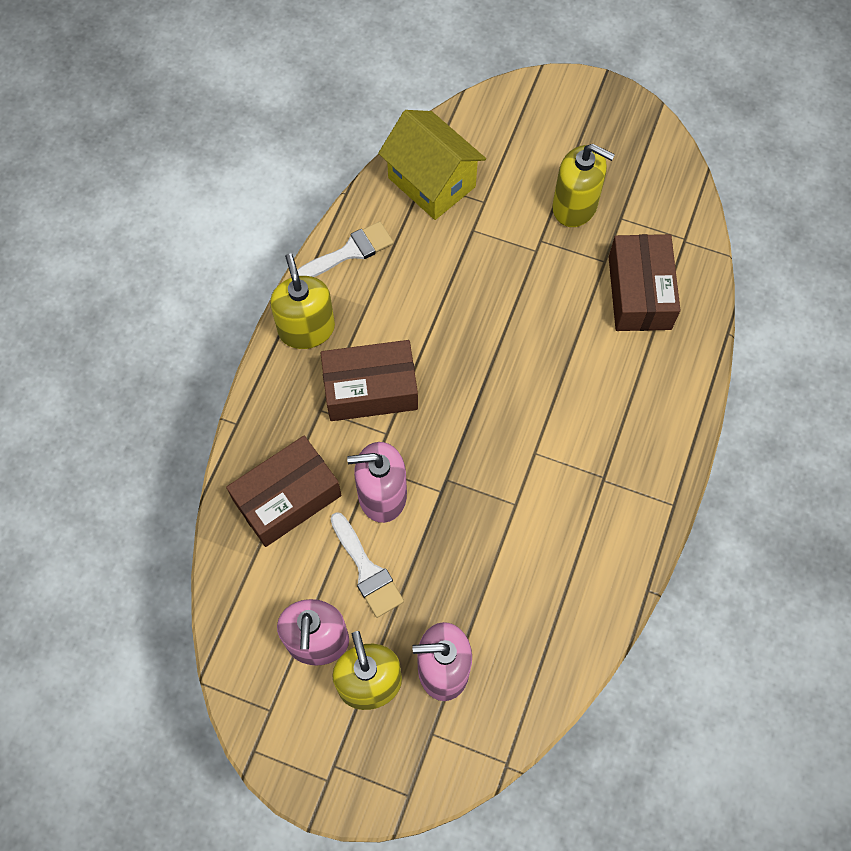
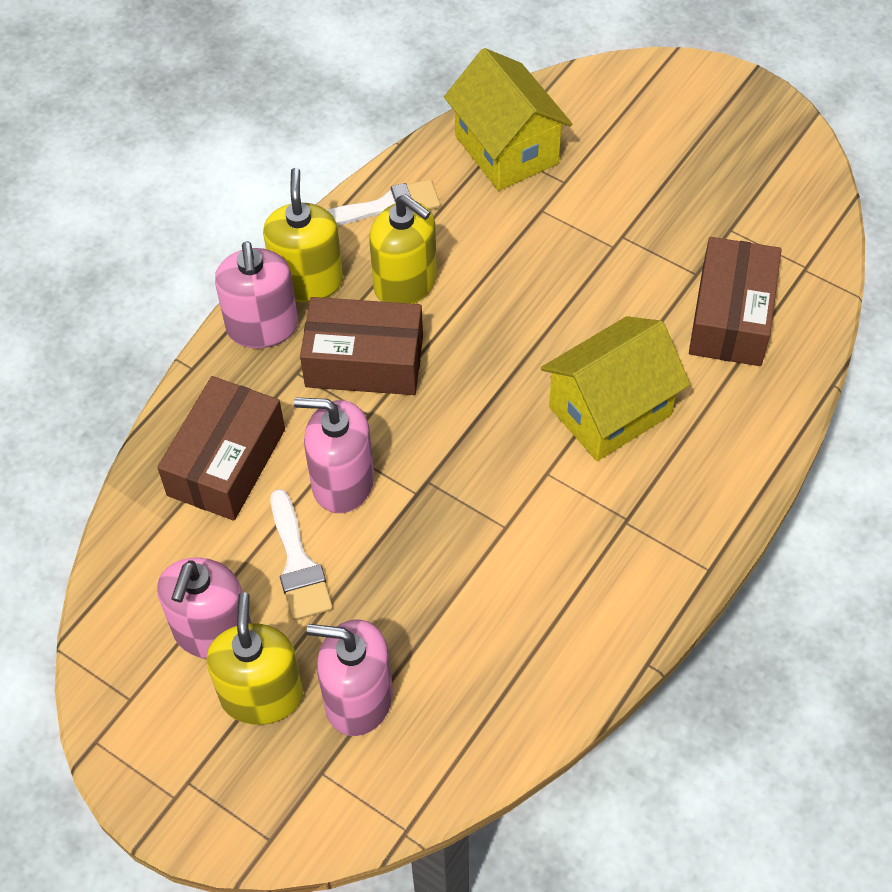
camera: 15 degrees right, 10 degrees down
(282, 376) = (262, 327): none -> pink soap dispenser
(287, 498) = (226, 462): brown box -> brown box turned 45 degrees counterclockwise
(568, 391) = (610, 411): none -> yellow house
(575, 206) = (676, 206): yellow soap dispenser -> yellow soap dispenser (405, 283)

